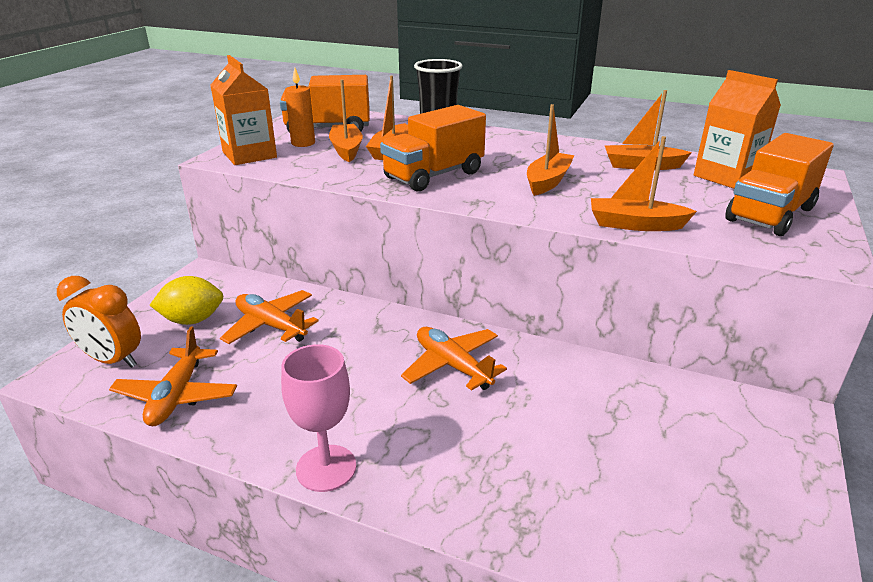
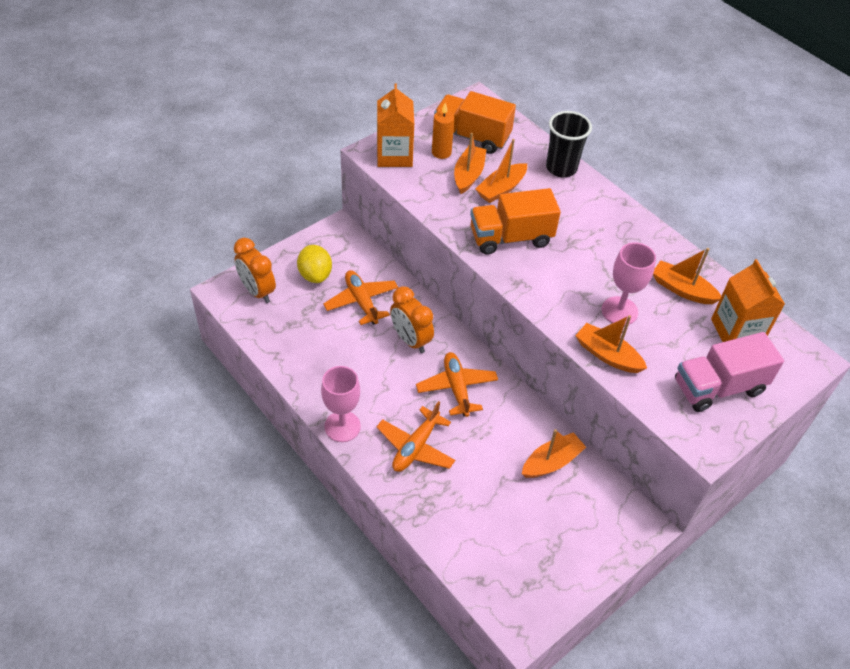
camera: 25 degrees right, 20 degrees up
(177, 396) = (284, 337): orange plane -> orange plane (415, 447)
(192, 320) = (315, 275): yellow lemon -> yellow lemon turned 60 degrees clockwise
(359, 340) = (410, 340): none -> orange clock
(548, 181) = (589, 280): orange boat -> orange boat (551, 462)
(604, 193) = (619, 311): none -> pink goblet
(770, 214) = (718, 387): orange truck -> pink truck

